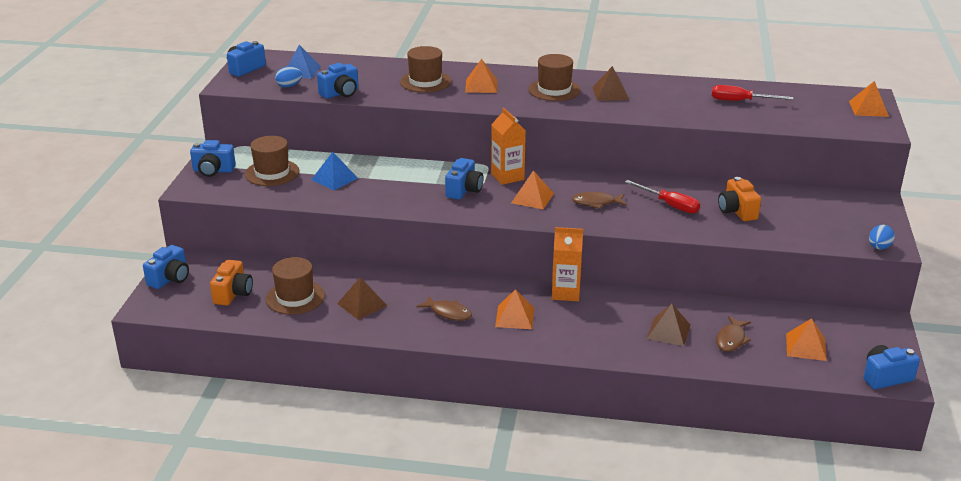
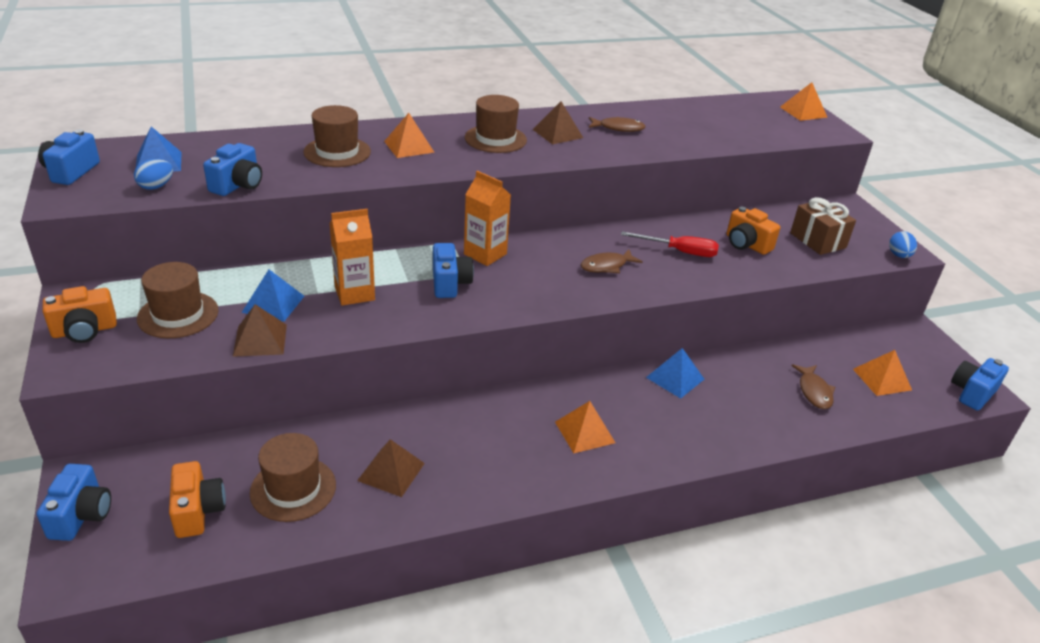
camera: 30 degrees left, 5 degrees up
(213, 170) = (85, 331): blue camera -> orange camera
(448, 313) = (506, 450): brown fish -> brown fish (618, 128)
(532, 198) = (535, 276): orange pyramid -> none
(565, 293) = (613, 382): orange carton -> orange carton (354, 293)
(619, 302) = (675, 378): none -> blue pyramid
(668, 331) = (751, 400): brown pyramid -> brown pyramid (260, 340)
(740, 101) = (689, 122): red screwdriver -> none
(810, 221) = (817, 240): none -> brown gift

